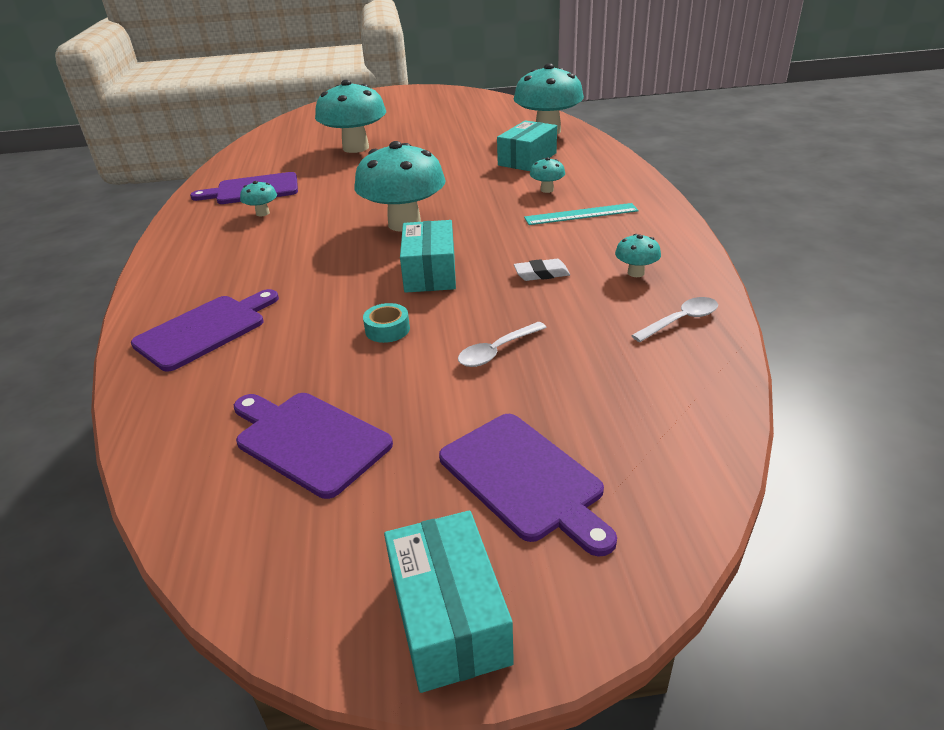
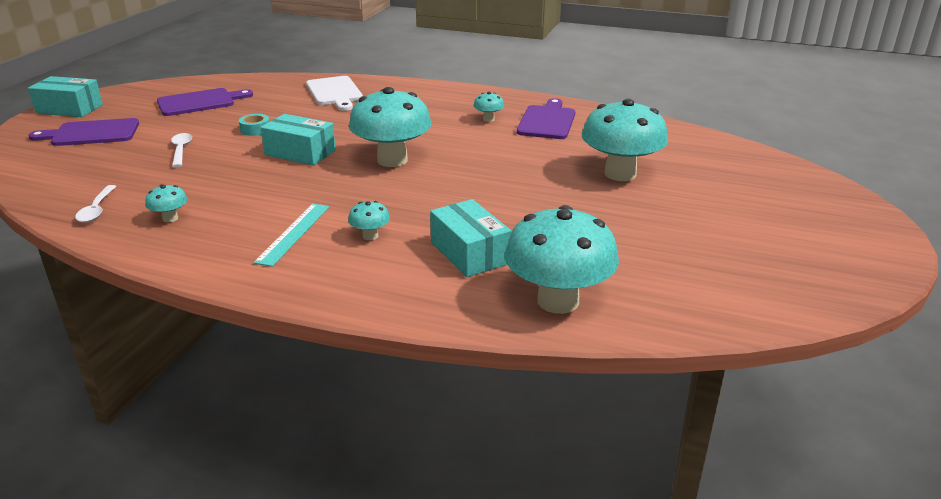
camera: 115 degrees right, 5 degrees down
(205, 330) = (334, 92): purple cutting board -> white cutting board
(541, 274) = (232, 186): white eraser -> none

